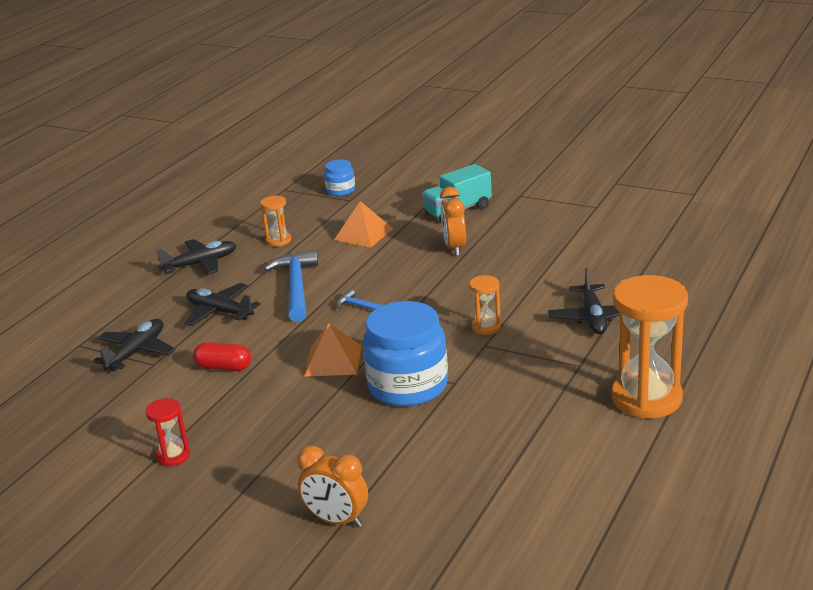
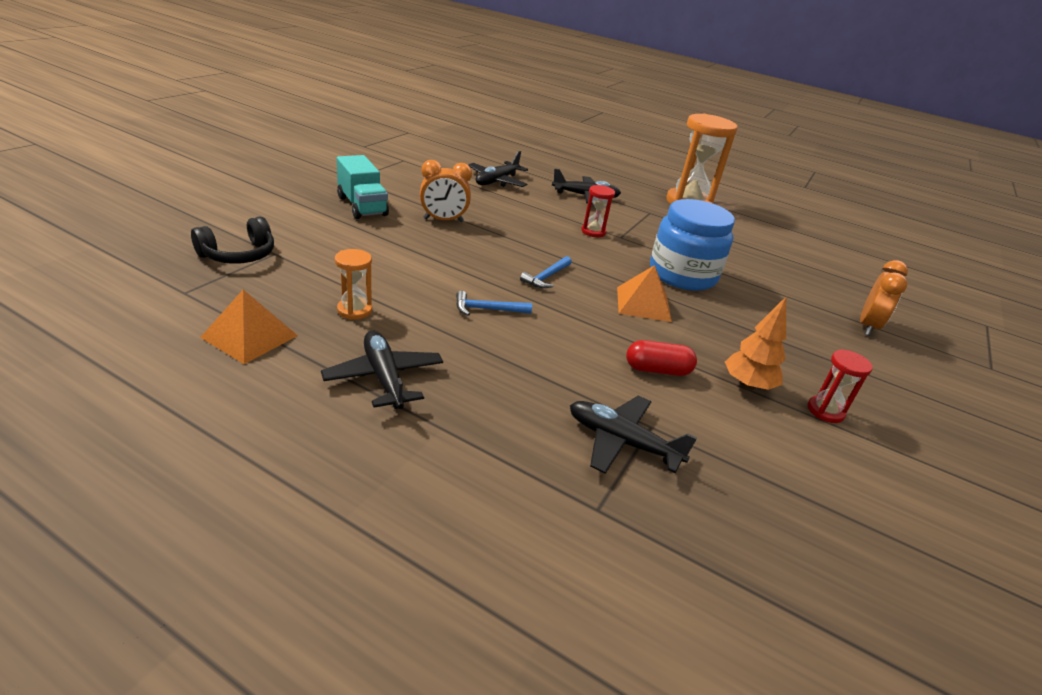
camera: 95 degrees left, 5 degrees up
(207, 414) = (747, 385): none -> orange tree
(219, 312) = (530, 367): black plane -> black plane (497, 181)
(224, 367) = (657, 370): red capsule -> red capsule turned 75 degrees clockwise
(296, 287) = (487, 309): blue hammer -> blue hammer, size x0.54
(340, 190) = (238, 255): blue jar -> black headphones
(363, 234) = (378, 257): orange pyramid -> orange pyramid (250, 336)
(486, 327) = (593, 232): orange hourglass -> red hourglass

